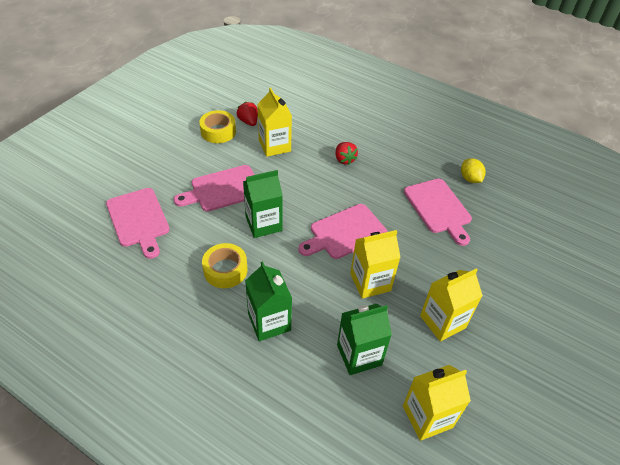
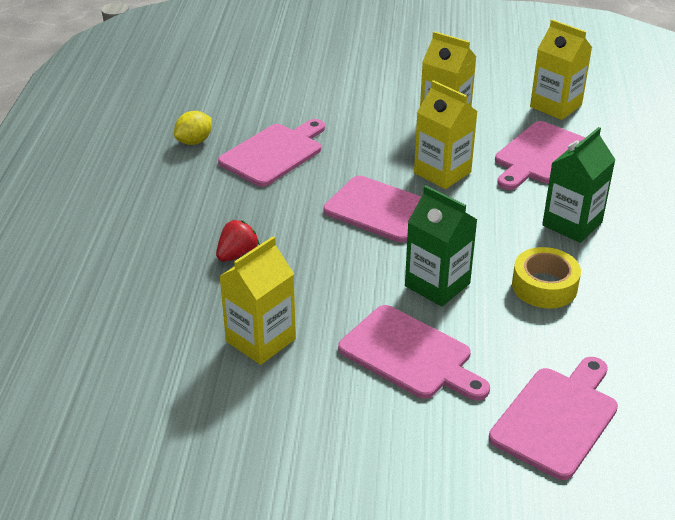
camera: 115 degrees left, 10 degrees down
(218, 131) = (274, 429): yellow tape -> none
(248, 121) = (216, 401): red strawberry -> none
(359, 355) = (540, 155): green carton -> pink cutting board

